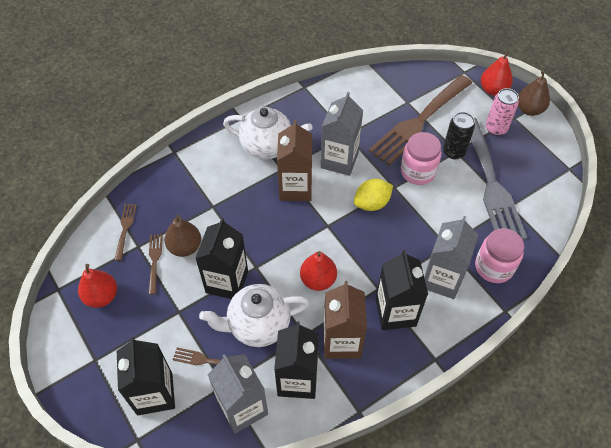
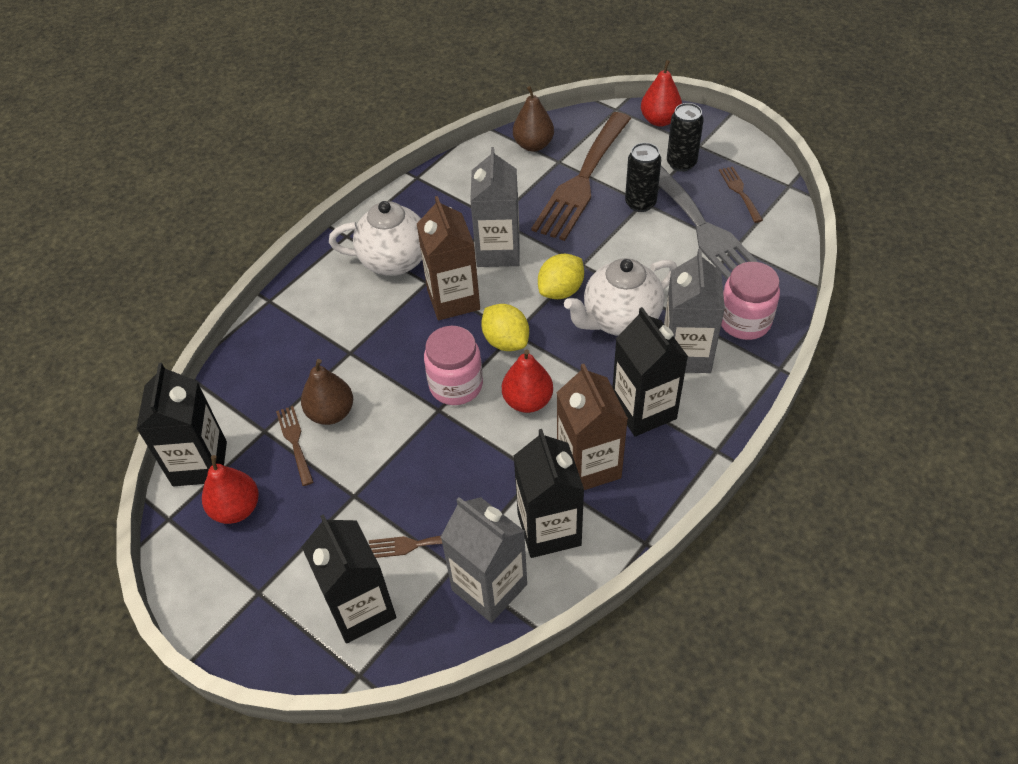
camera: 15 degrees left, 5 degrees down
(125, 229) = (237, 414): brown fork -> brown fork (739, 192)
(227, 282) = (406, 439): black carton -> black carton (200, 463)
(258, 325) = (470, 480): white teapot -> white teapot (620, 320)
(320, 230) = (506, 341): none -> yellow lemon
(418, 171) = (604, 238): pink jar -> pink jar (456, 385)
(496, 128) = (681, 163): pink can -> black can
(529, 109) = (713, 131): brown pear -> brown pear (533, 145)

